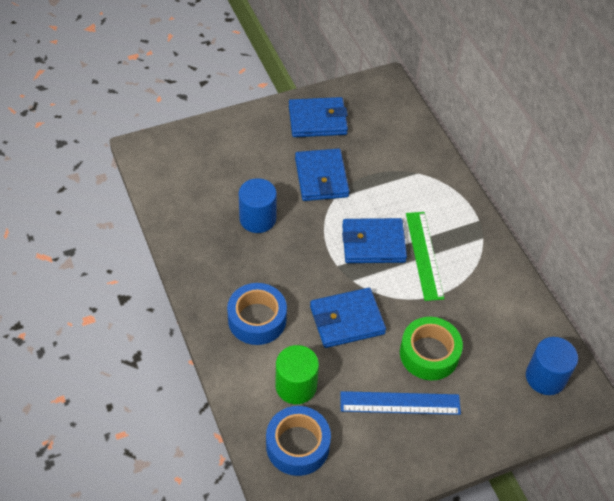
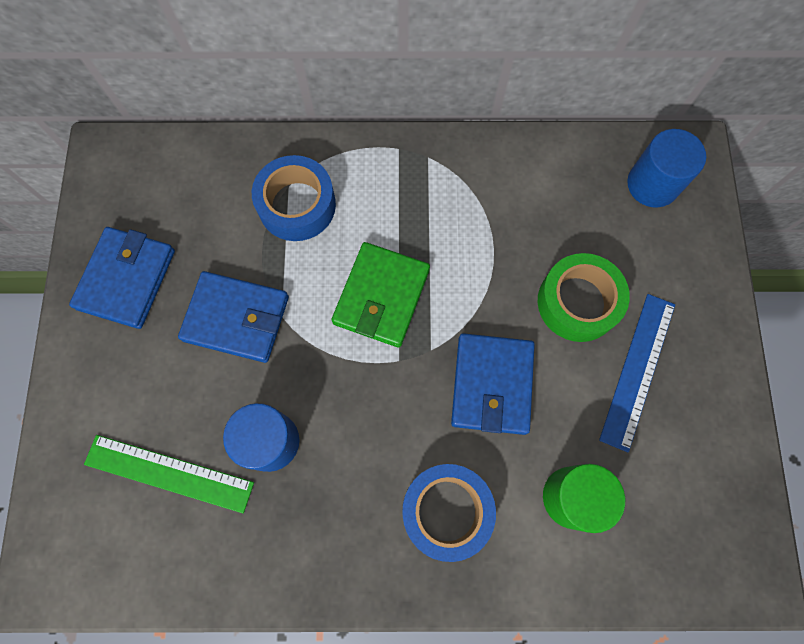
camera: 65 degrees left, 20 degrees up
(297, 445) = (662, 531): blue tape -> blue tape (297, 205)
(373, 243) = (381, 296): blue wallet -> green wallet
(424, 255) = (426, 240): green ruler -> green ruler (169, 473)

